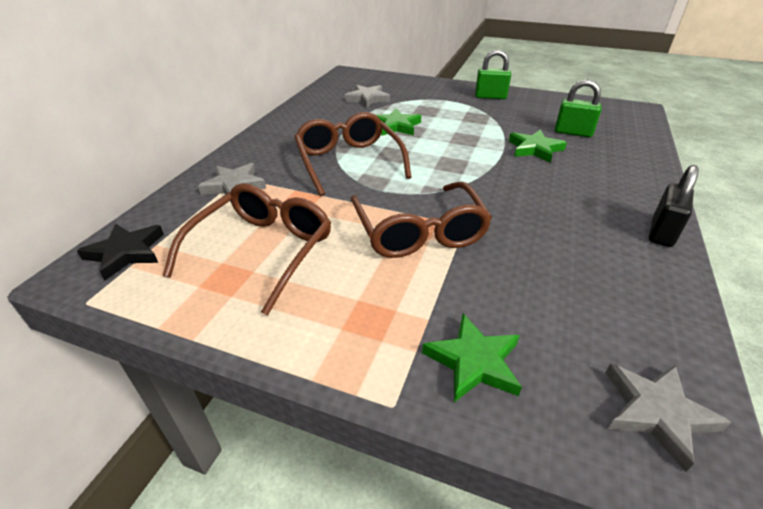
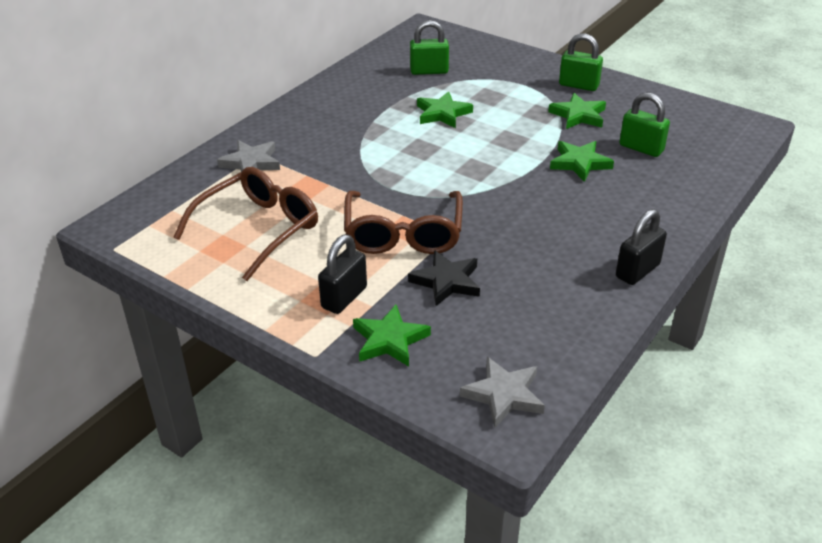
camera: 15 degrees right, 0 degrees up
(126, 253) = (147, 214): black star -> black star (447, 281)
(348, 161) = (371, 151): brown glasses -> none
(367, 99) = (429, 71): grey star -> green padlock
(392, 315) = (344, 297): none -> black padlock
(506, 116) = (578, 115): none -> green star

